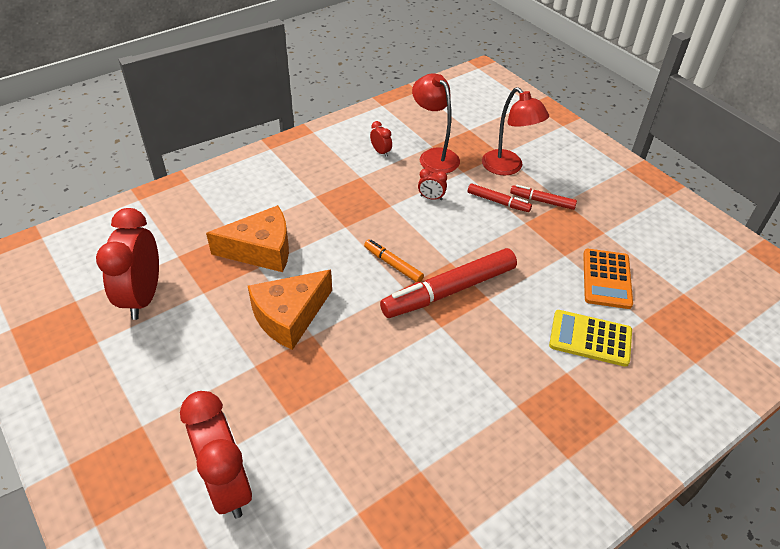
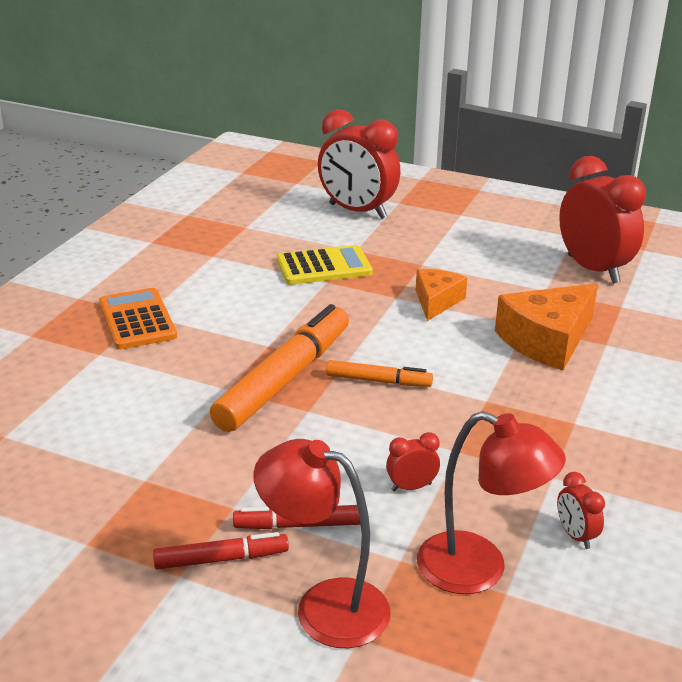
camera: 150 degrees right, 15 degrees down
(289, 316) = (436, 301): orange cheese -> orange cheese, size x0.61
(381, 152) = (575, 535): red clock -> red clock turned 45 degrees clockwise
(450, 290) = (284, 380): red marker -> orange marker
(590, 338) = (77, 392): yellow calculator -> yellow calculator (324, 267)
(606, 279) = (68, 469): orange calculator -> orange calculator (137, 320)

